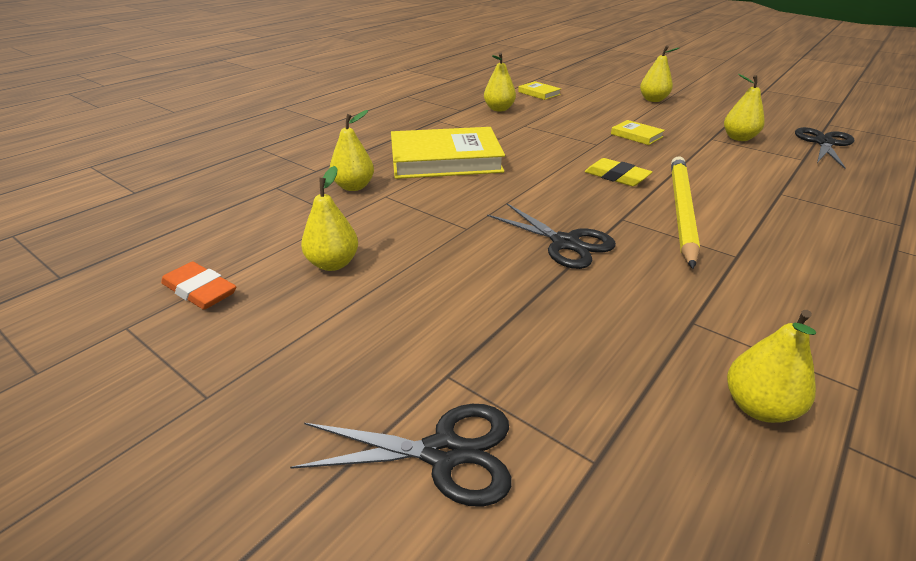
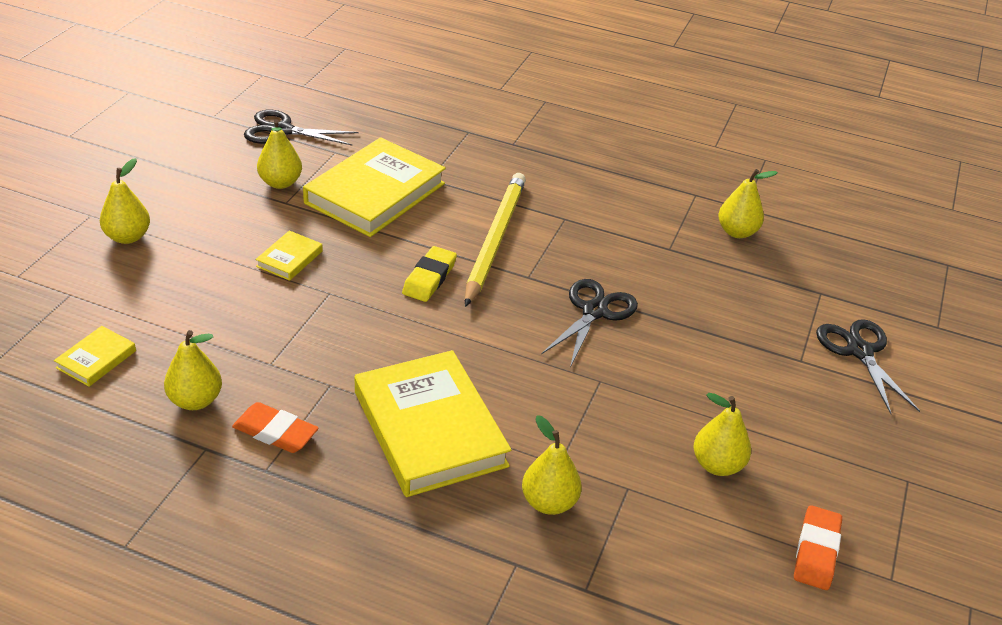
camera: 110 degrees left, 5 degrees up
(465, 123) = (275, 432): none -> orange eraser
(681, 210) = (494, 240): yellow pencil -> yellow pencil turned 105 degrees clockwise
(740, 168) = (375, 193): none -> yellow book

